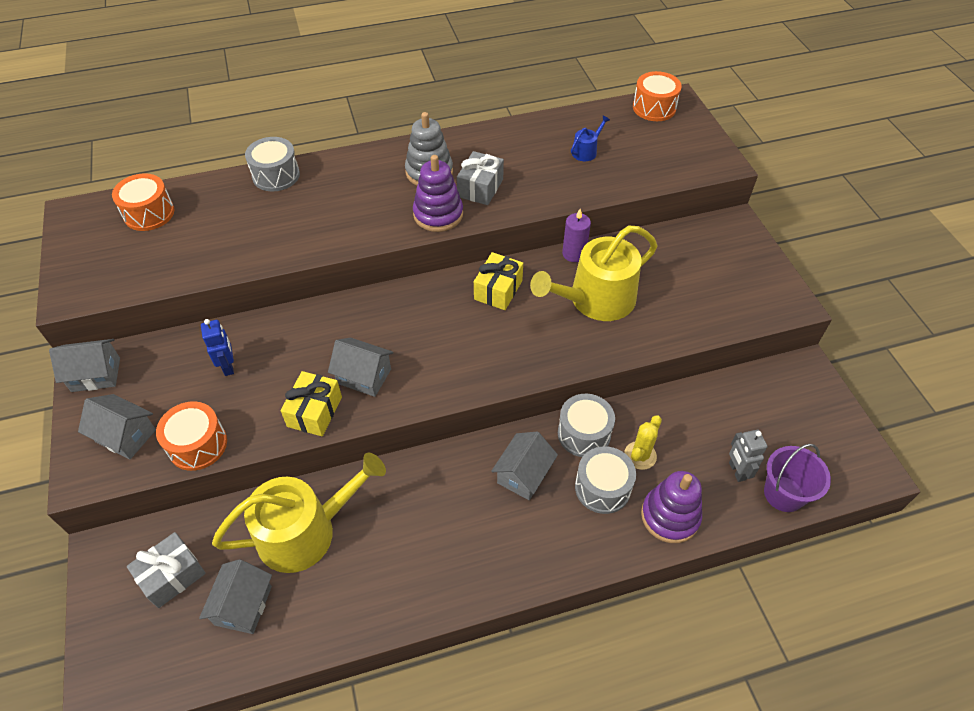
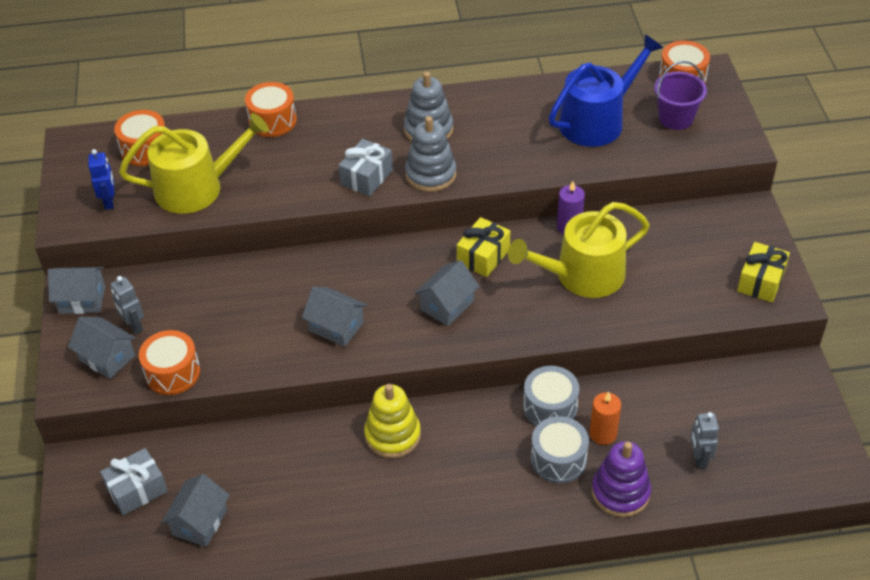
camera: 10 degrees right, 5 degrees down
(152, 397) = (133, 326): none -> grey robot
(228, 366) = (207, 304): blue robot -> blue robot (109, 202)
(276, 175) = (272, 120): grey drum -> orange drum
(306, 531) = (264, 466): yellow watering can -> yellow watering can (197, 187)
(315, 412) = (285, 354): yellow gift -> yellow gift (761, 281)
(434, 481) = (392, 435): none -> yellow stacking toy
(438, 214) = (430, 174): purple stacking toy -> grey stacking toy
(480, 188) = (478, 151): grey gift -> grey gift (366, 177)
(523, 475) = (482, 439): grey house -> grey house (447, 305)
(586, 151) = (597, 120): blue watering can -> blue watering can, size x2.39
(640, 455) = (603, 434): yellow cactus -> orange candle
(783, 494) = (742, 485): purple bucket -> purple bucket (675, 118)

